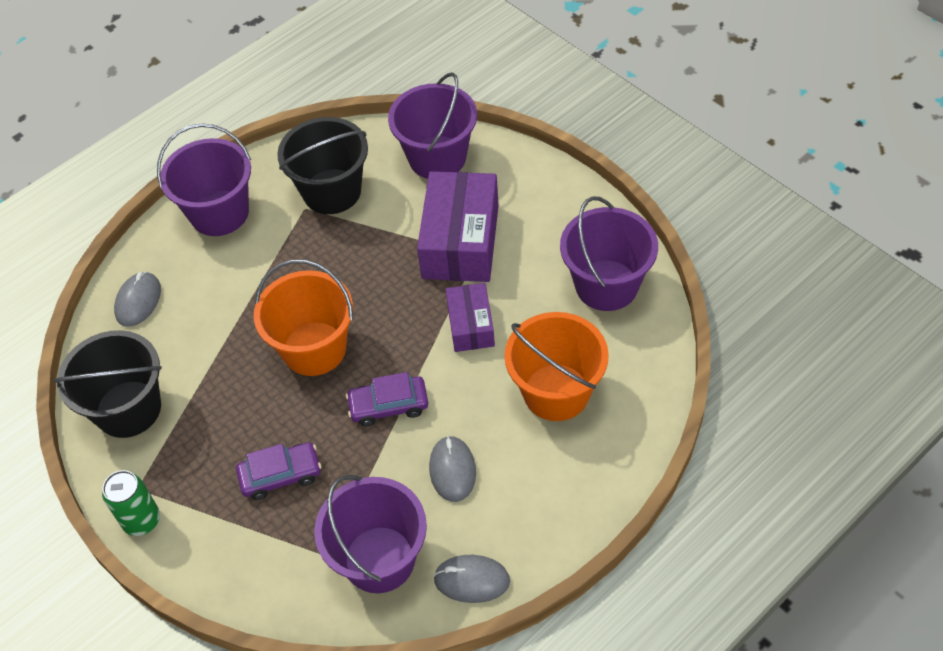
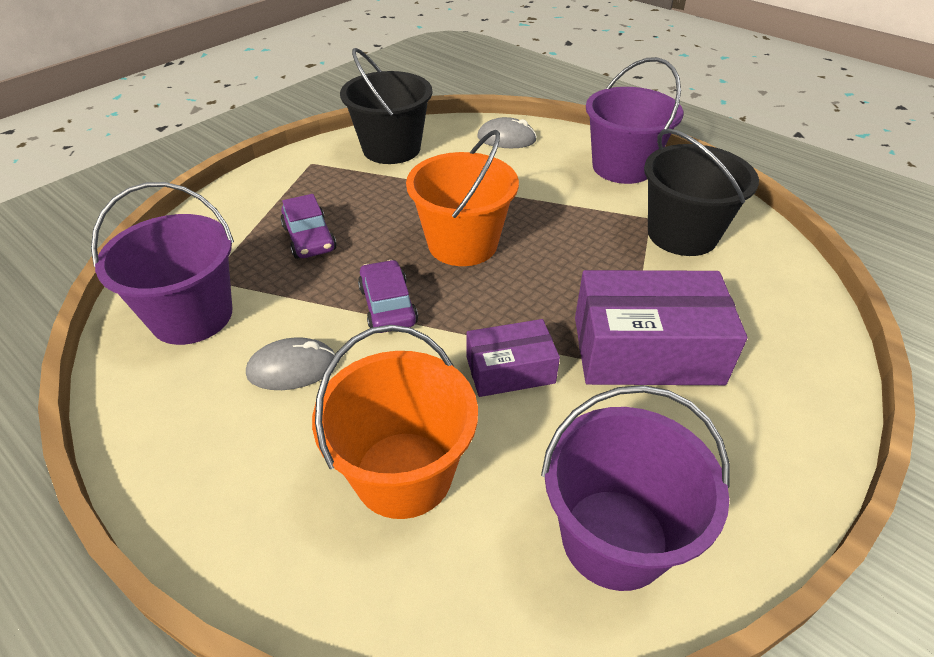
camera: 80 degrees right, 10 degrees down
(141, 520) = (278, 169): green can -> none
(437, 158) = (780, 316): purple bucket -> none
(472, 580) = (137, 397): grey mouse -> none

